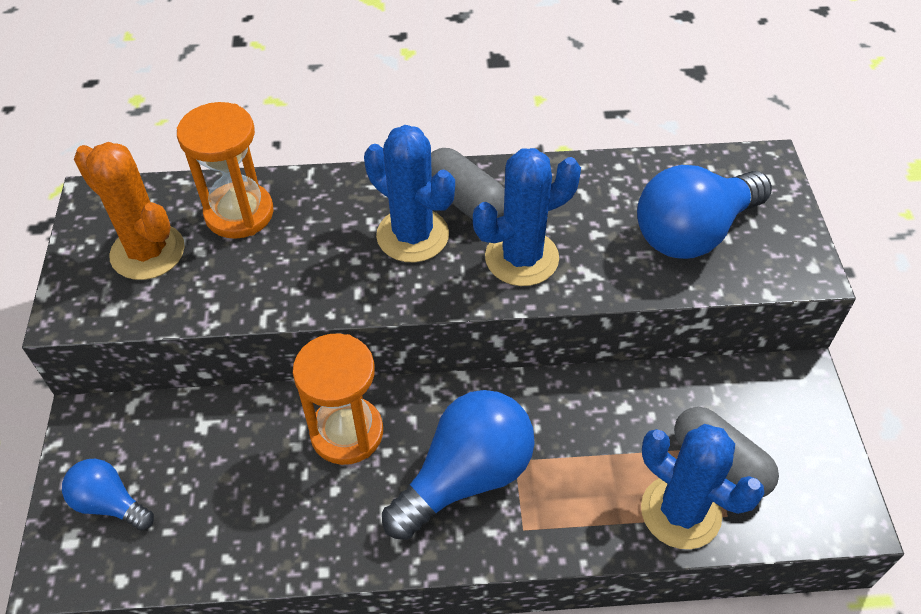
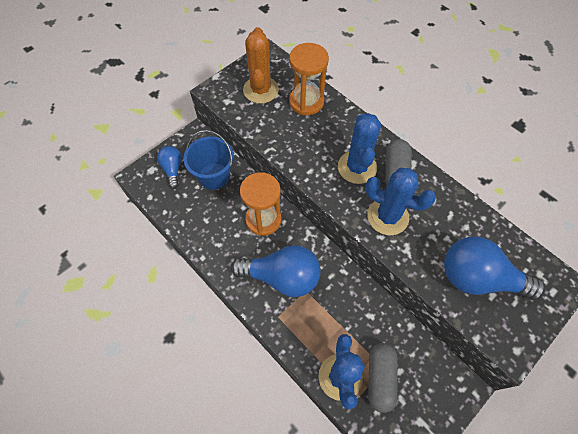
camera: 50 degrees right, 10 degrees up
(194, 448) = (214, 176): none -> blue bucket

